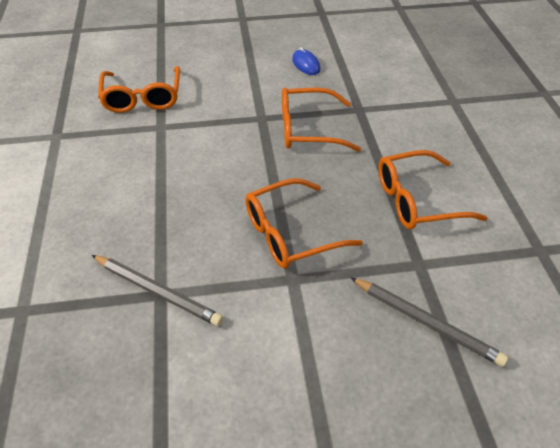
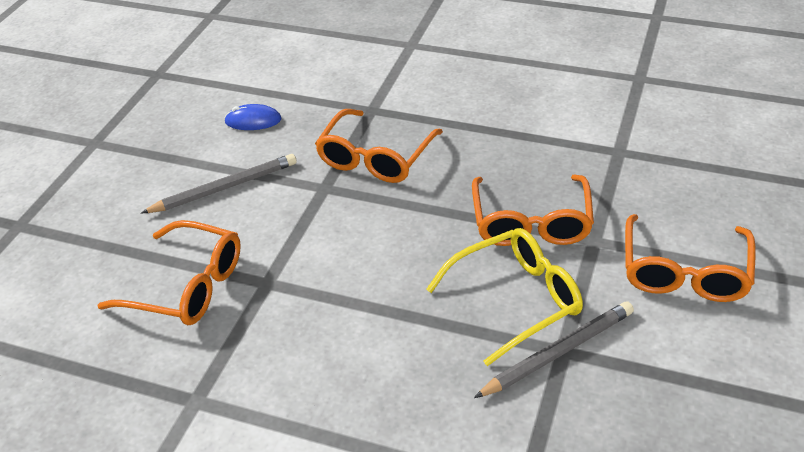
camera: 60 degrees left, 5 degrees down
(201, 250) = (516, 300): none -> yellow glasses
(417, 200) = (538, 122): orange glasses -> orange glasses (684, 272)
(426, 322) = (687, 172): grey pencil -> grey pencil (224, 188)

